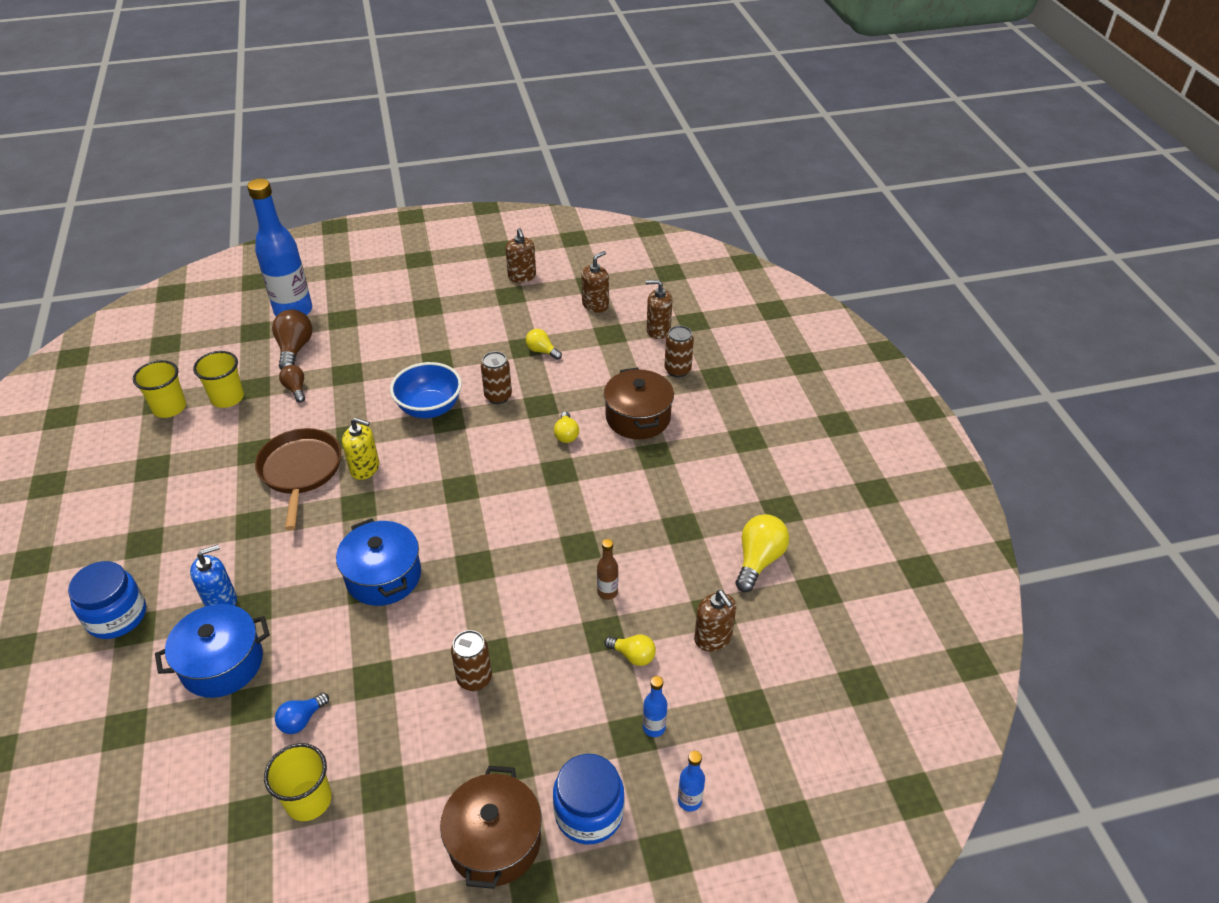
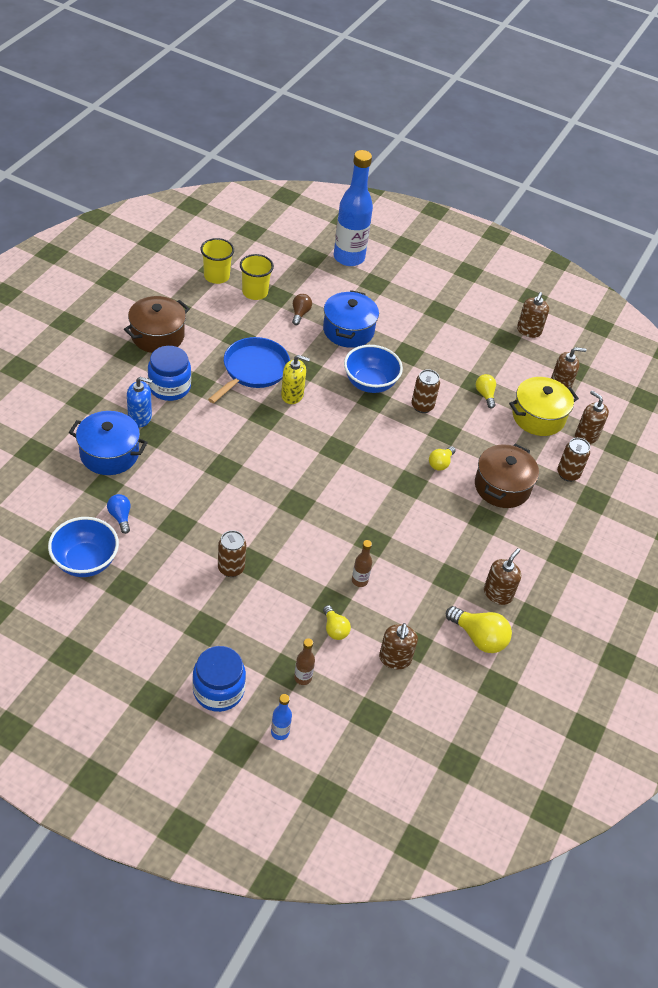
camera: 35 degrees right, 5 degrees up
(116, 616) = (81, 386): blue jar -> blue jar (169, 387)
(294, 349) = (324, 285): brown light bulb -> none
(300, 471) = (253, 370): brown pan -> blue pan
(301, 720) = (120, 517): blue light bulb -> blue light bulb turned 75 degrees clockwise
(308, 800) = (85, 561): yellow cup -> blue bowl
(365, 468) = (292, 395): yellow soap dispenser -> yellow soap dispenser turned 45 degrees counterclockwise
(383, 576) = (239, 470): blue pot -> blue pot (348, 330)
(494, 841) = (155, 661): brown pot -> brown pot (157, 336)
(604, 340) = (538, 417): none -> yellow pot
(654, 727) = (303, 678): blue bottle -> brown bottle
(732, 510) = (498, 593): none -> brown soap dispenser
(758, 560) = (479, 637): yellow light bulb -> yellow light bulb turned 60 degrees clockwise

